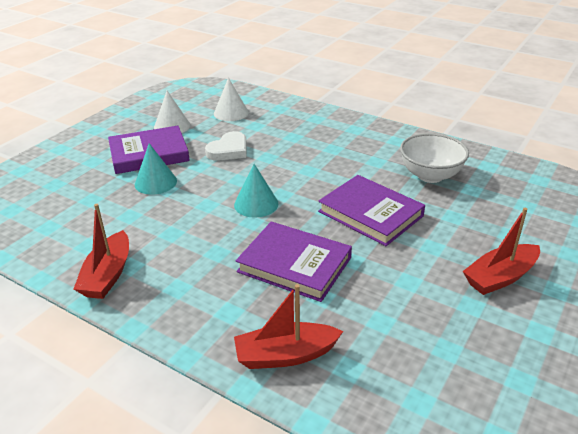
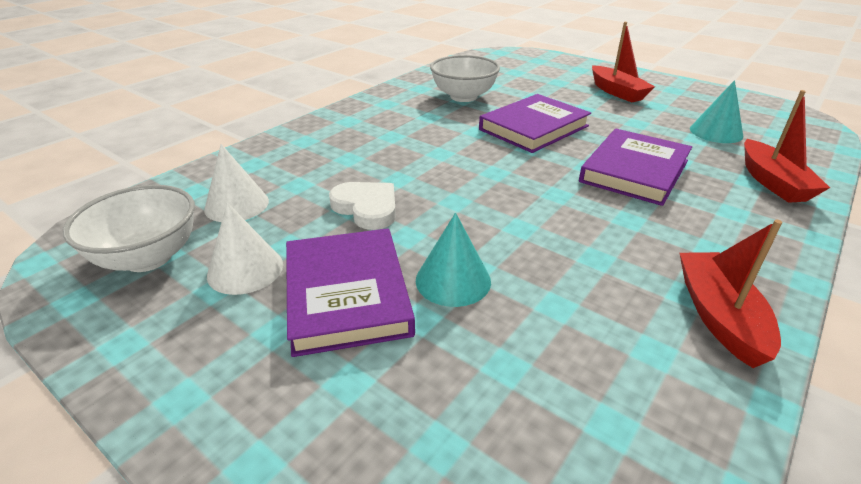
camera: 85 degrees left, 0 degrees up
(108, 275) = (719, 316): red boat -> red boat turned 105 degrees counterclockwise
(183, 103) = (148, 257): none -> white bowl
(256, 204) = (517, 190): turquoise cone -> turquoise cone (716, 132)

